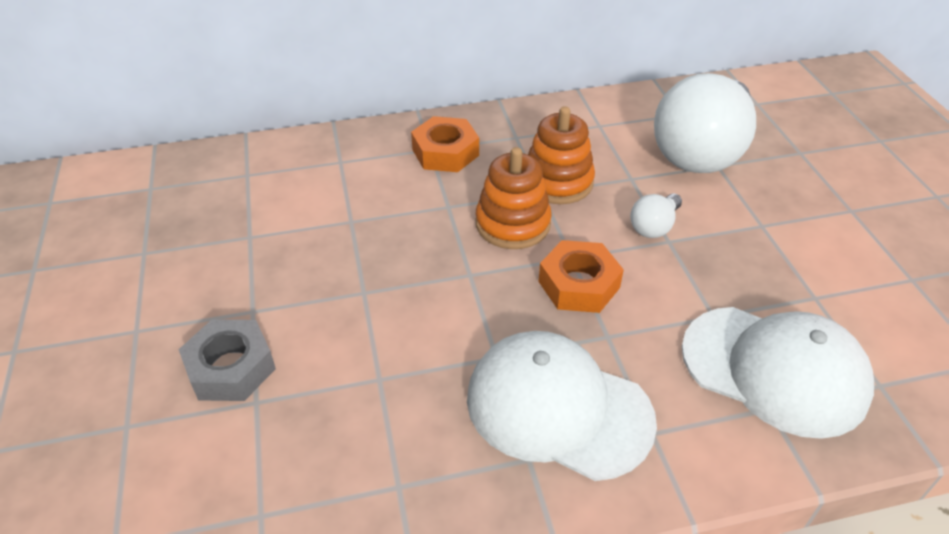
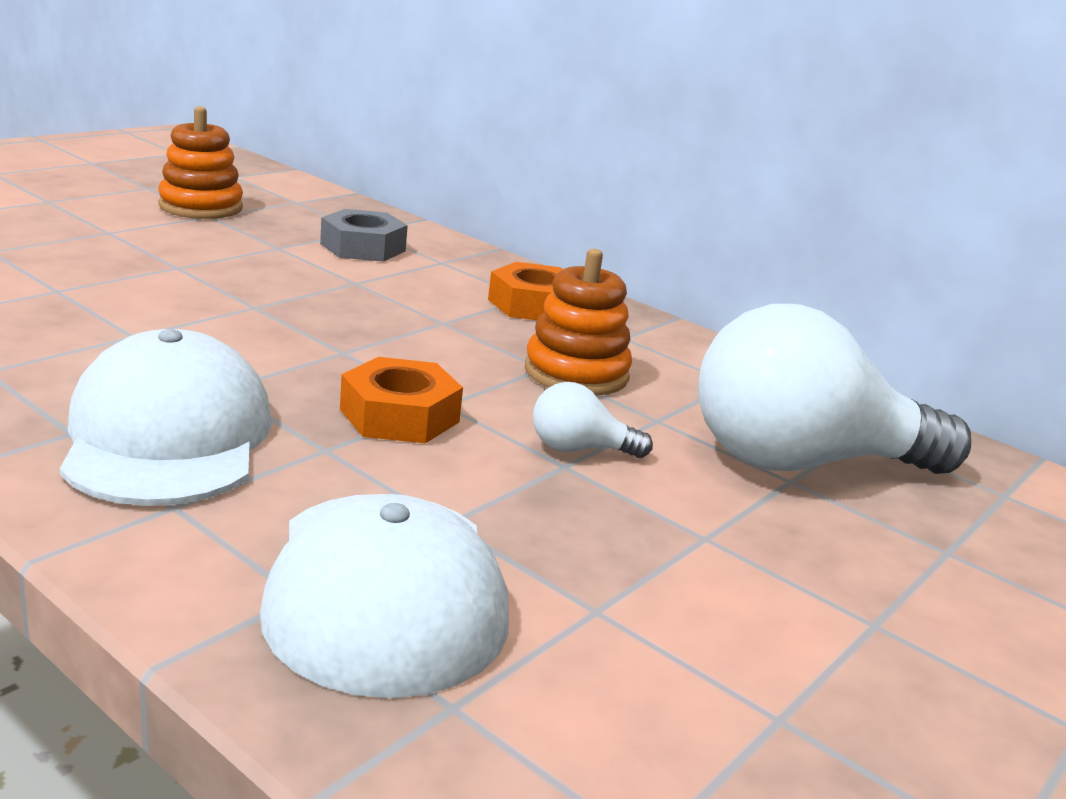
camera: 50 degrees right, 20 degrees down
(231, 368) = (92, 272): grey nut -> grey nut (363, 247)
(512, 224) = (460, 360): orange stacking toy -> orange stacking toy (201, 207)

